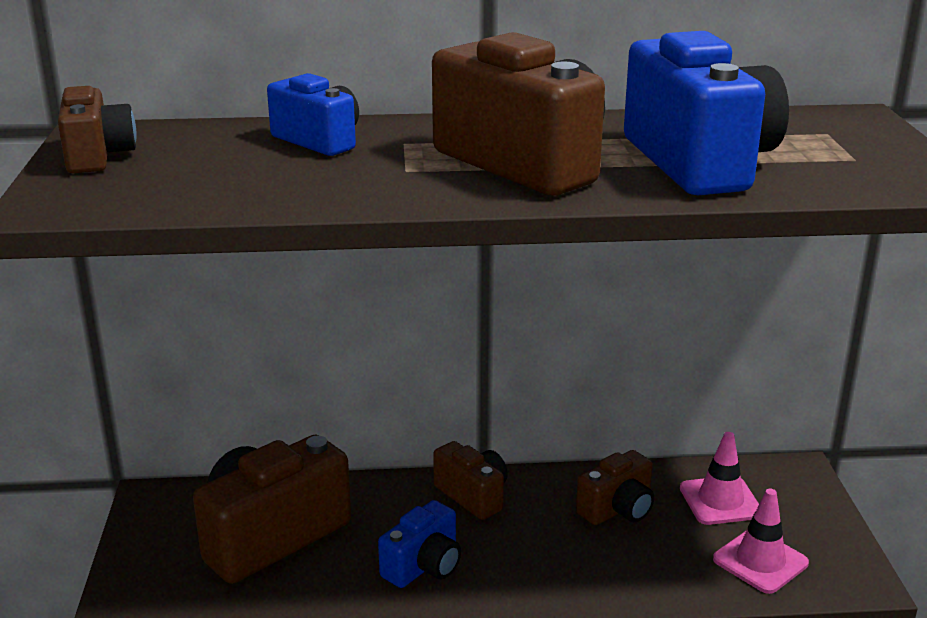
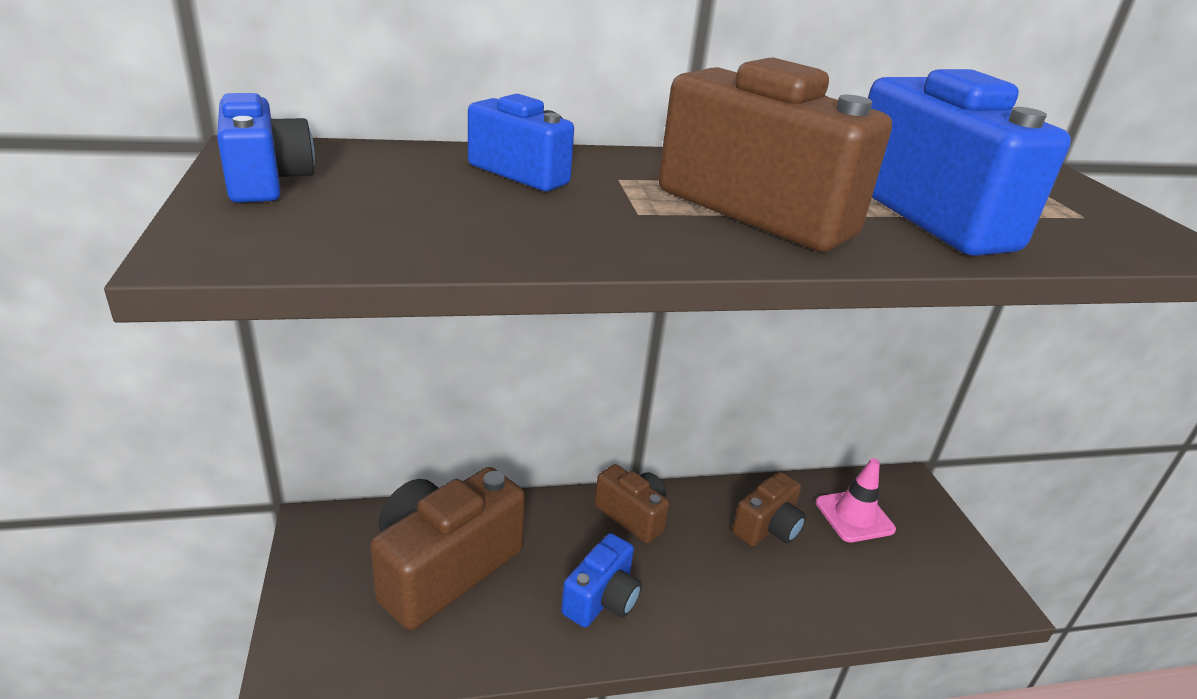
camera: 10 degrees left, 5 degrees up
(97, 156) = (266, 181): brown camera -> blue camera
(760, 561) = (908, 582): pink traffic cone -> none

